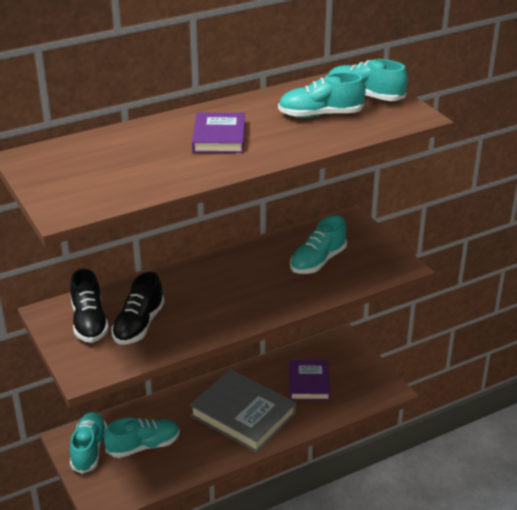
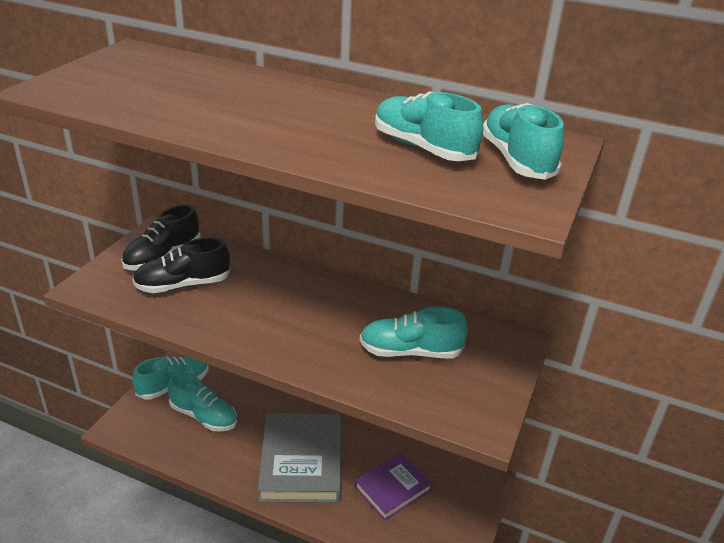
camera: 50 degrees right, 0 degrees up
(219, 137) = (285, 112): purple book -> none

